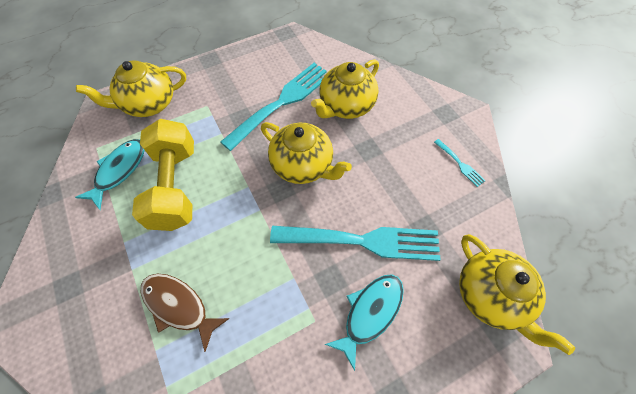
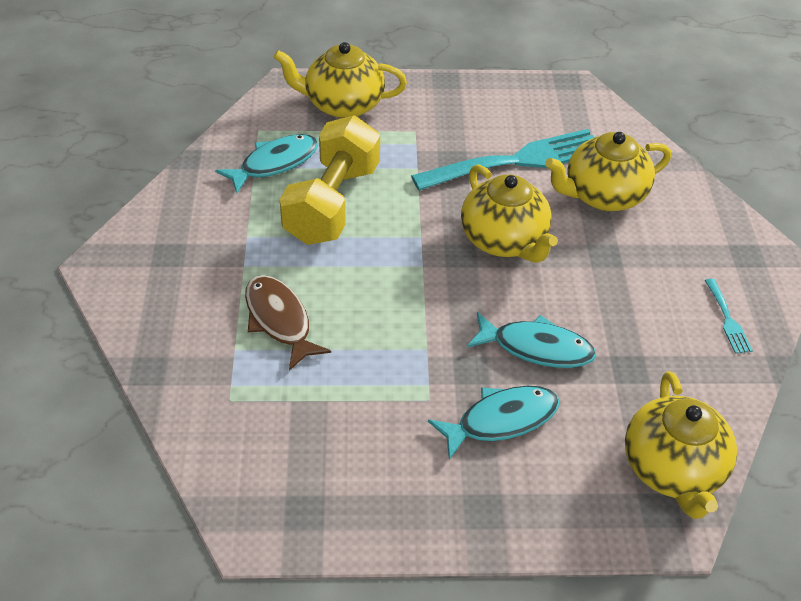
camera: 25 degrees right, 15 degrees down
(363, 241) = (536, 348): turquoise fork -> turquoise fish

